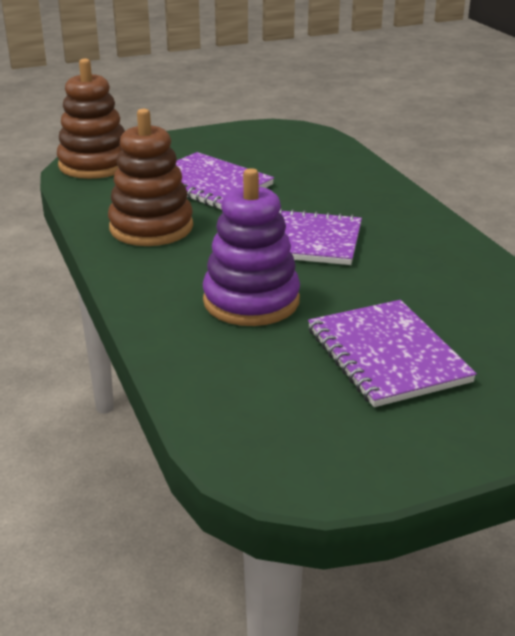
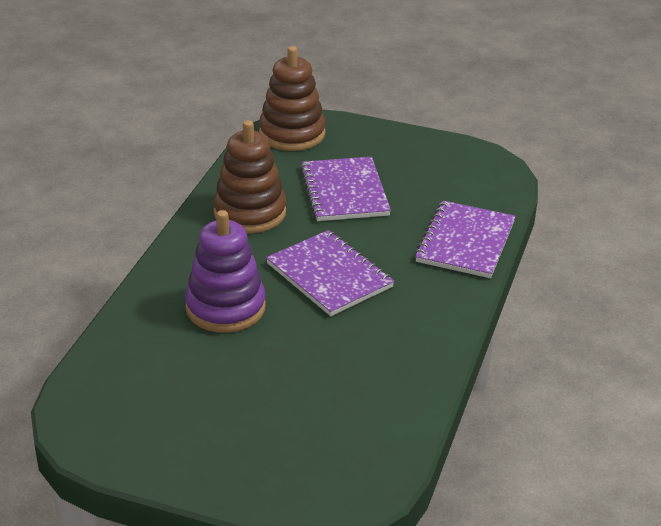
camera: 40 degrees right, 5 degrees up
(387, 355) = (245, 395): purple notebook -> purple notebook (465, 242)

